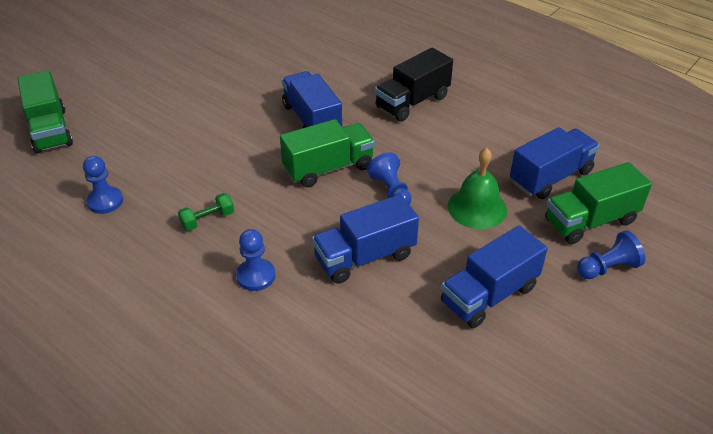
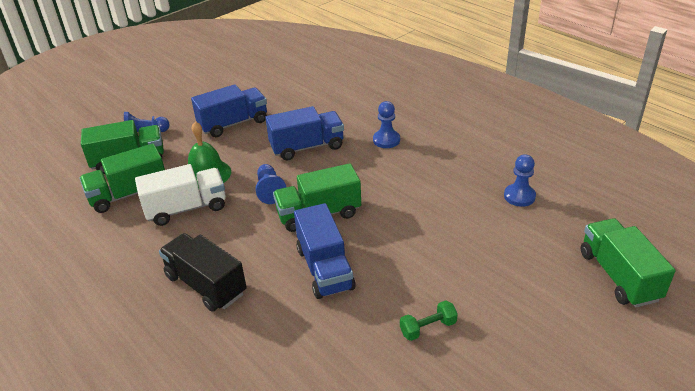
camera: 170 degrees left, 5 degrees down
(207, 219) = (426, 177): green dumbbell -> green dumbbell (428, 328)
(412, 102) = (206, 285): black truck -> black truck turned 105 degrees counterclockwise
(474, 165) = (186, 208): none -> white truck
(550, 177) = (129, 194): blue truck -> green truck

